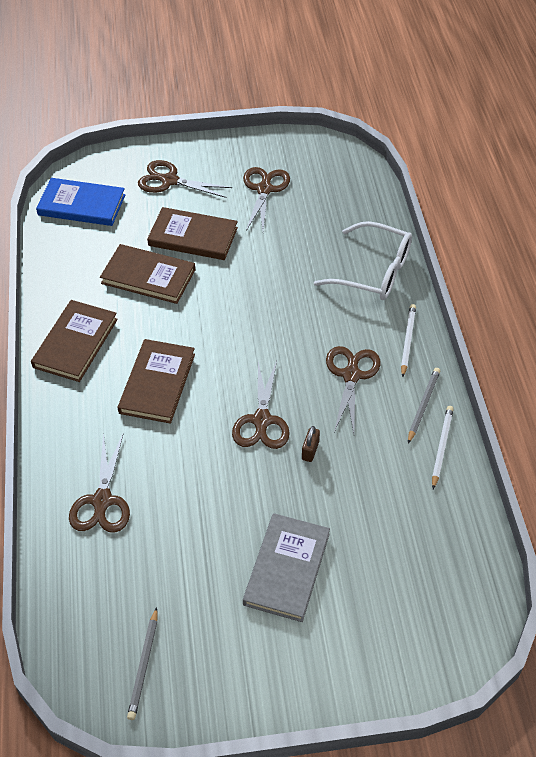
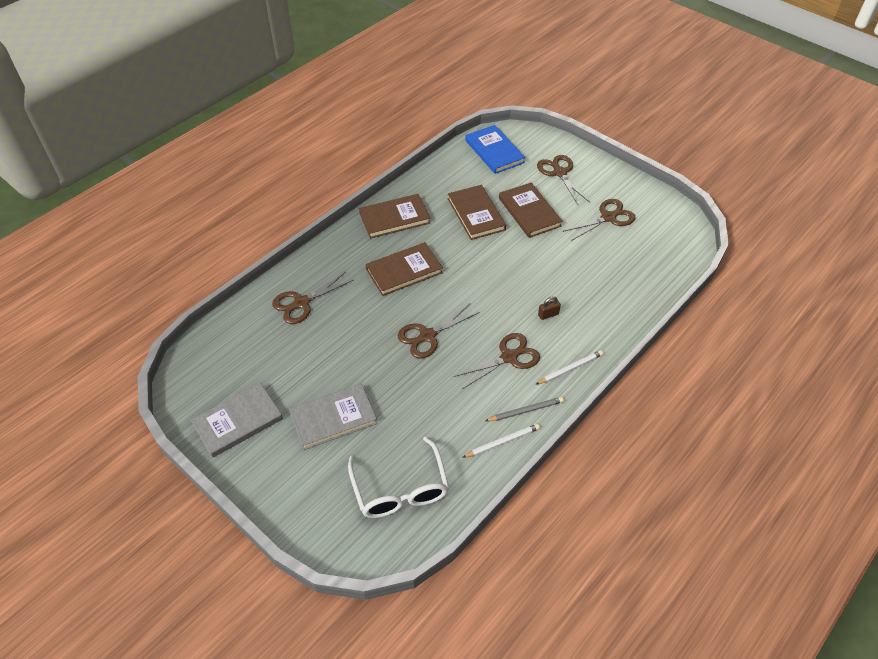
camera: 50 degrees right, 0 degrees up
(144, 665) = (214, 393): grey pencil -> none
(207, 664) = (238, 422): none -> grey book
(310, 451) = (429, 374): brown padlock -> brown padlock (548, 314)
(374, 272) = (607, 314): white glasses -> white glasses (400, 489)

